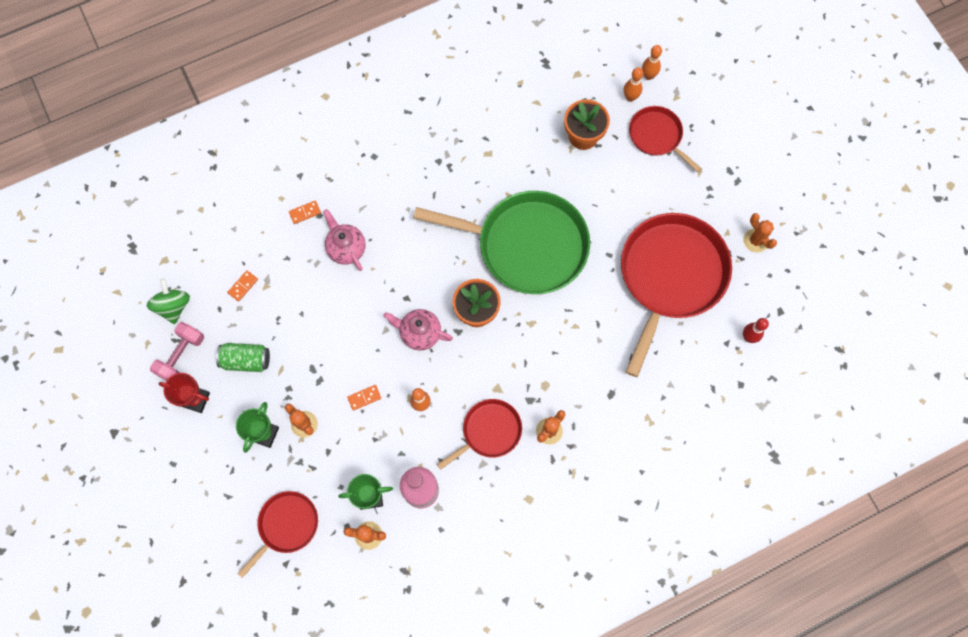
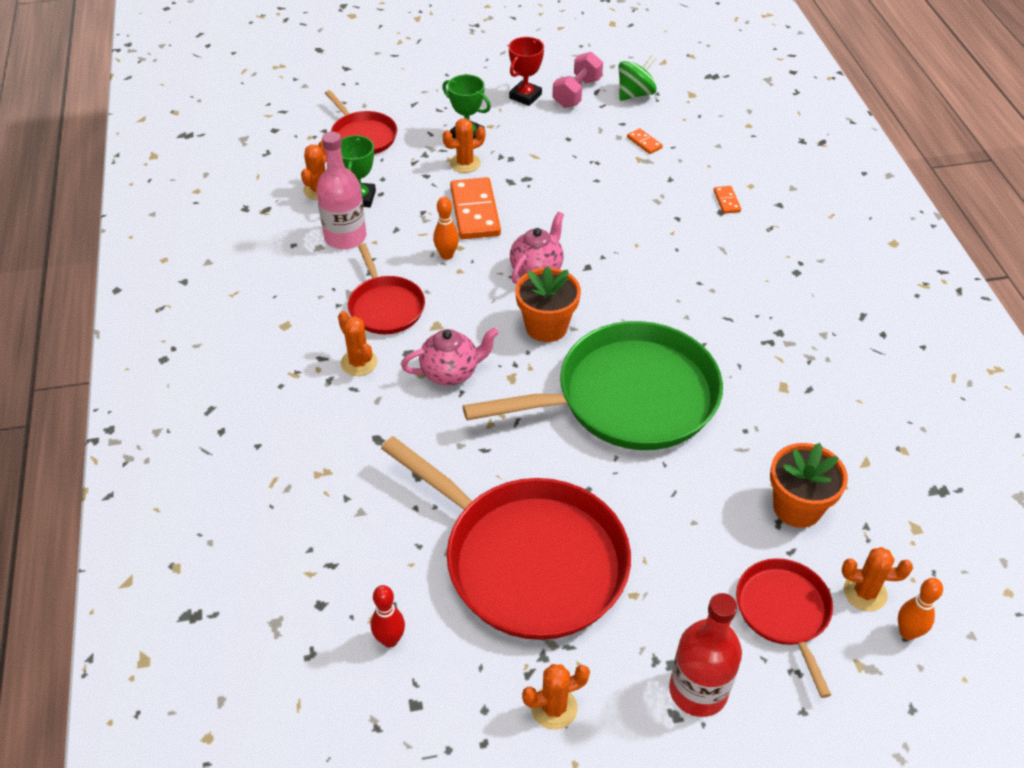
camera: 105 degrees right, 25 degrees down
(173, 306) = (635, 94): green spinning top -> green spinning top turned 45 degrees counterclockwise
(181, 356) = (577, 93): pink dumbbell -> pink dumbbell turned 75 degrees clockwise
(246, 360) = (555, 134): green can -> none
(346, 248) = (669, 227): pink teapot -> pink teapot (451, 372)
(364, 397) = (475, 211): orange domino -> orange domino, size x2.18
(526, 245) = (628, 397): green pan -> green pan turned 135 degrees counterclockwise
(630, 97) = (865, 592): orange bowling pin -> orange cactus
(657, 136) = (784, 612): red pan -> red pan turned 75 degrees counterclockwise
(719, 172) = (698, 690): none -> red bottle

